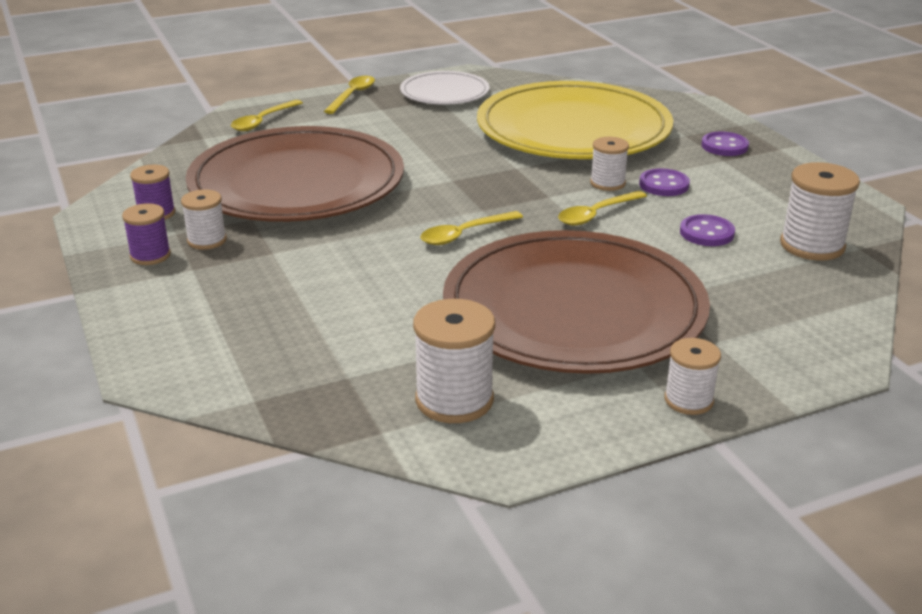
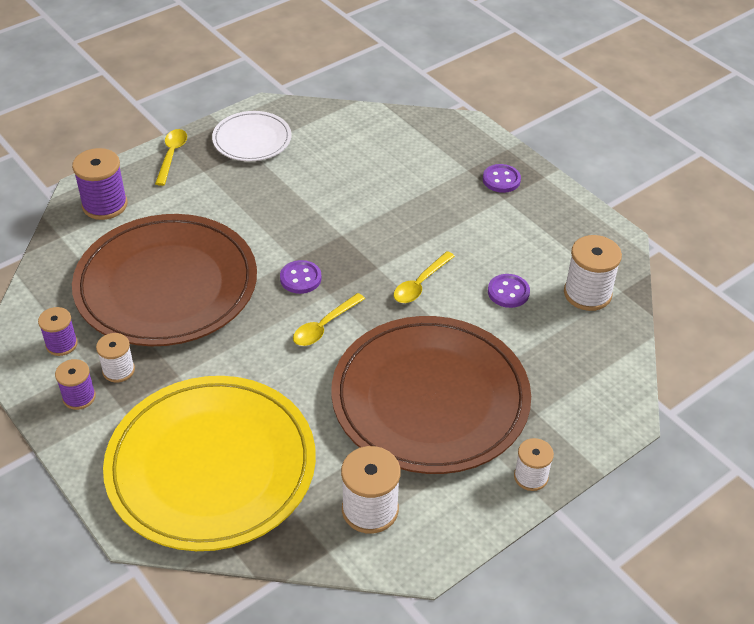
camera: 15 degrees left, 15 degrees up
(262, 121) = (105, 205): yellow spoon -> purple spool
(573, 130) = (375, 176): yellow plate -> yellow plate (211, 466)
(607, 183) = (420, 243): white spool -> none
(664, 185) = (464, 238): purple button -> purple button (300, 278)

